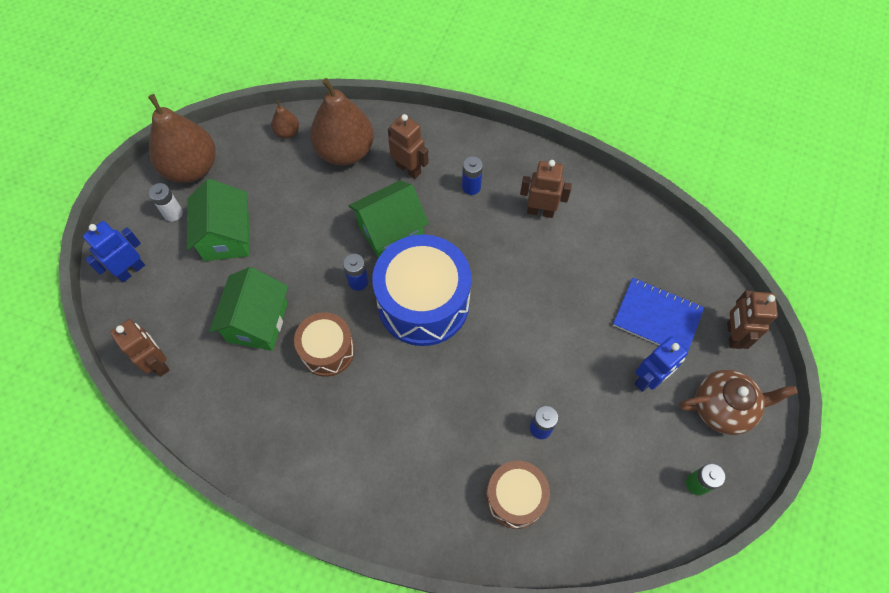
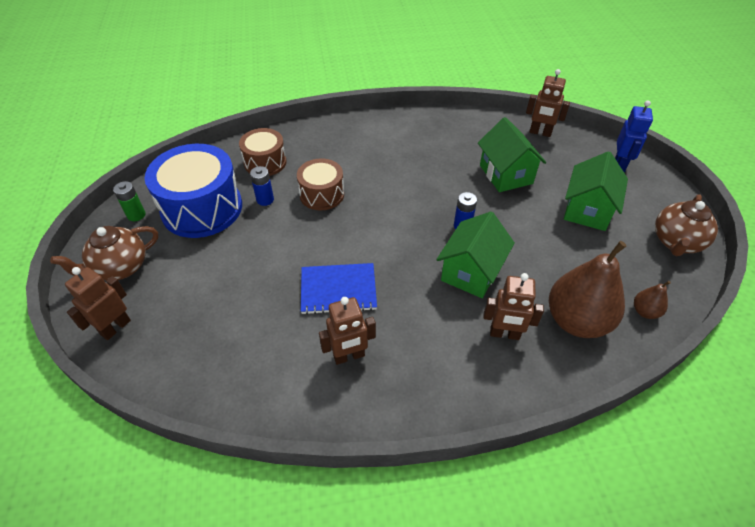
camera: 150 degrees right, 15 degrees down
(173, 213) = (643, 207): white battery -> none
(191, 168) = (676, 242): brown pear -> brown teapot
(226, 236) = (587, 210): green house -> green house turned 60 degrees clockwise
(327, 350) = (444, 180): brown drum -> brown drum (322, 194)
(423, 302) = (401, 234): blue drum -> blue drum (202, 208)
(471, 187) = (432, 346): blue battery -> none
(648, 379) = (190, 261): blue robot -> none
(657, 317) = (194, 311): blue notebook -> blue notebook (338, 290)
(733, 335) = (115, 327): brown robot -> brown robot turned 120 degrees counterclockwise

